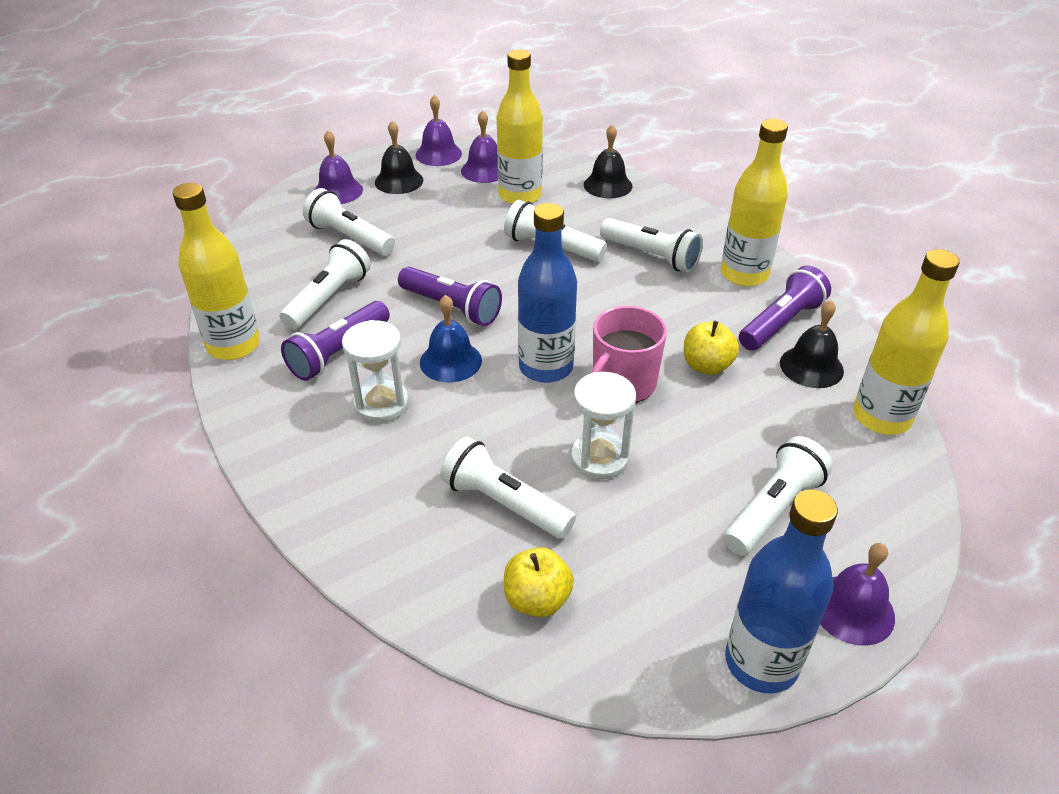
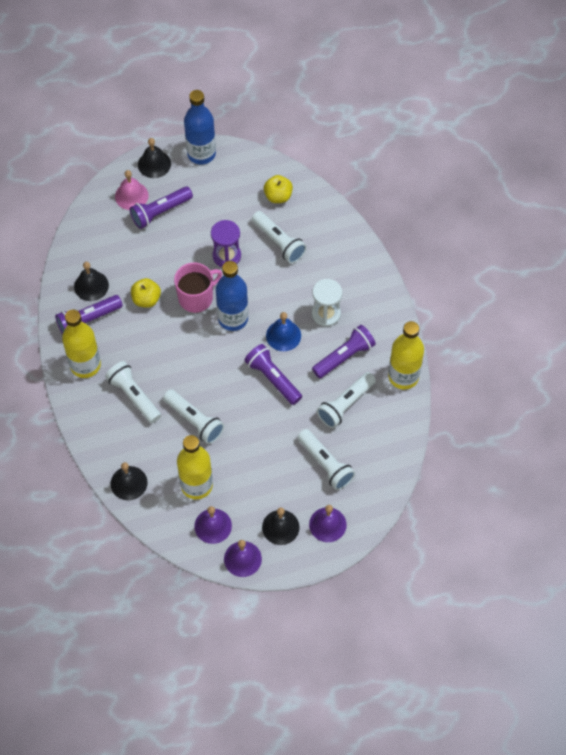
camera: 165 degrees left, 20 degrees up
(599, 458) = (226, 256): white hourglass -> purple hourglass
(773, 509) = (160, 212): white flashlight -> purple flashlight
(852, 528) = (131, 196): none -> pink bell
(853, 609) = (154, 164): purple bell -> black bell
(881, 417) = (77, 247): yellow bottle -> none

